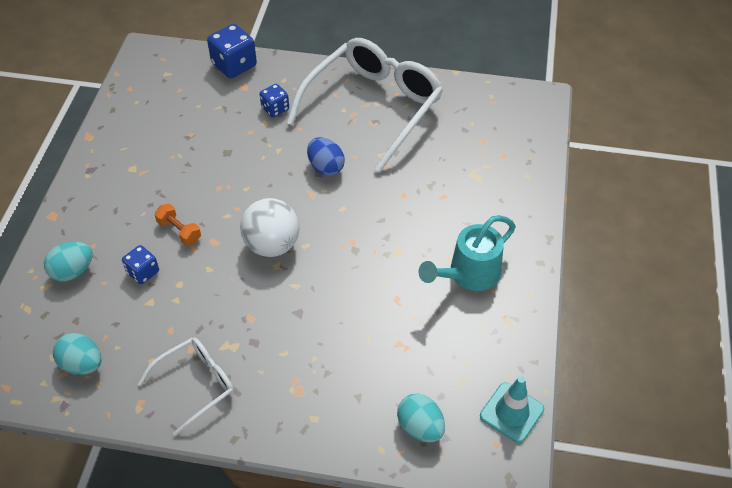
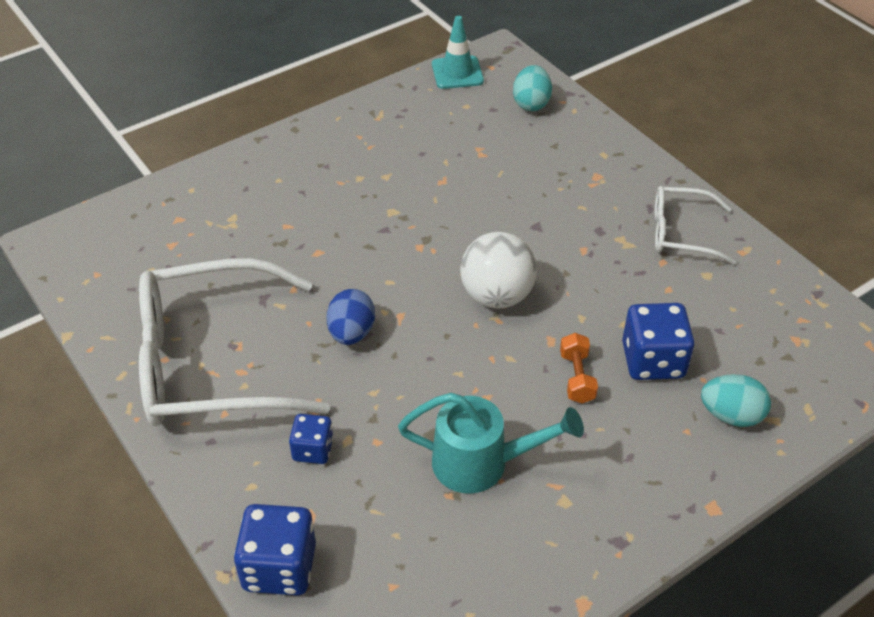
camera: 135 degrees left, 5 degrees down
(82, 364) = (778, 315): turquoise egg -> none
(143, 272) = (653, 360): blue dice -> blue dice, size x1.68
(468, 274) = (361, 158): turquoise watering can -> turquoise watering can (481, 463)

